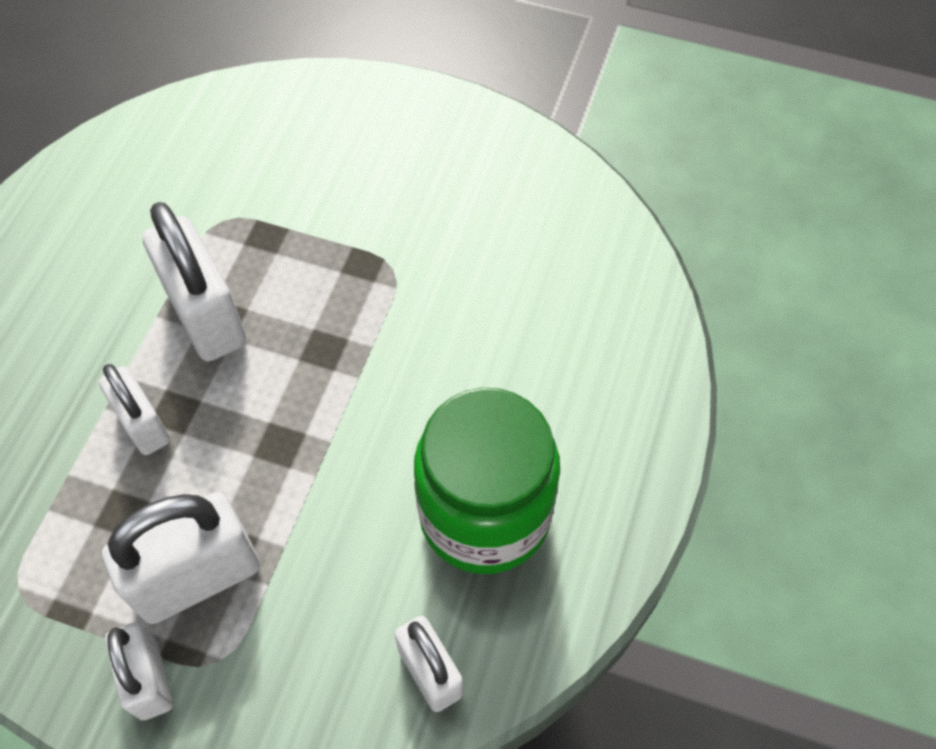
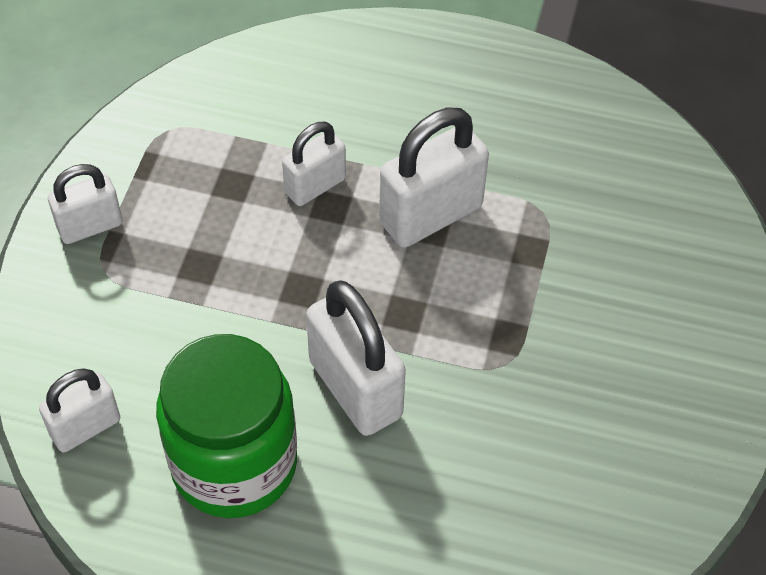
camera: 85 degrees right, 5 degrees down
(198, 577) = (174, 246): white padlock -> white padlock (355, 389)

